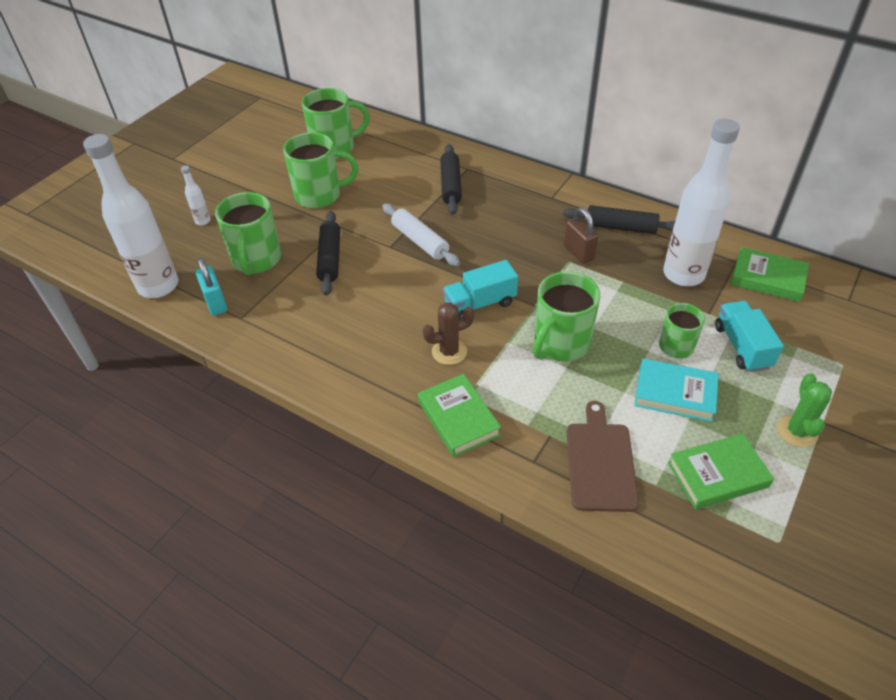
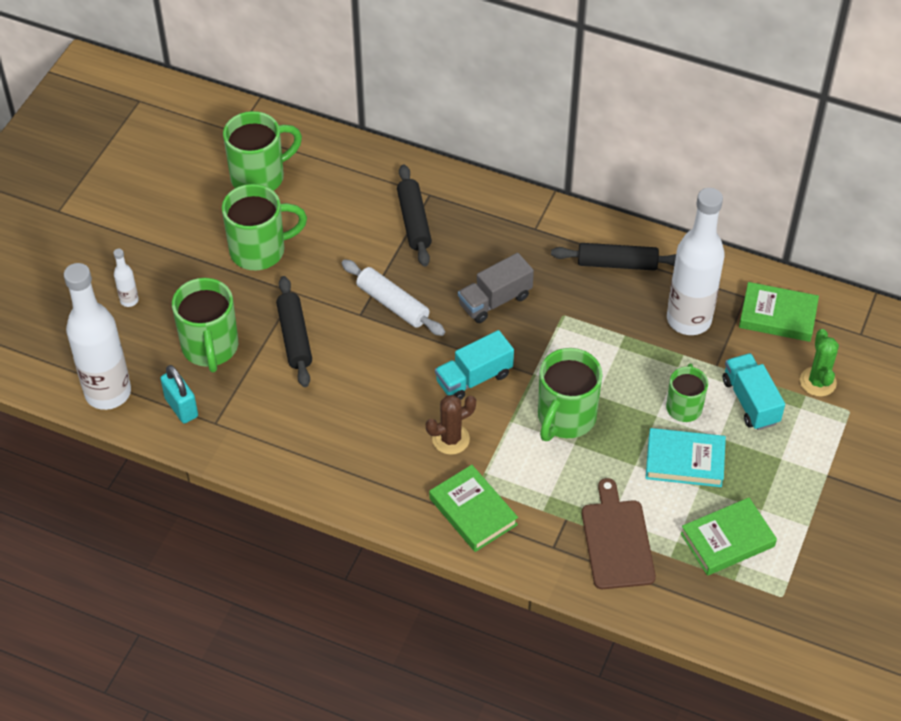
camera: 10 degrees left, 5 degrees up
(509, 246) = (495, 300): none -> grey truck
(578, 253) = (573, 302): brown padlock -> none
(797, 431) = (801, 488): green cactus -> green cactus (818, 382)

